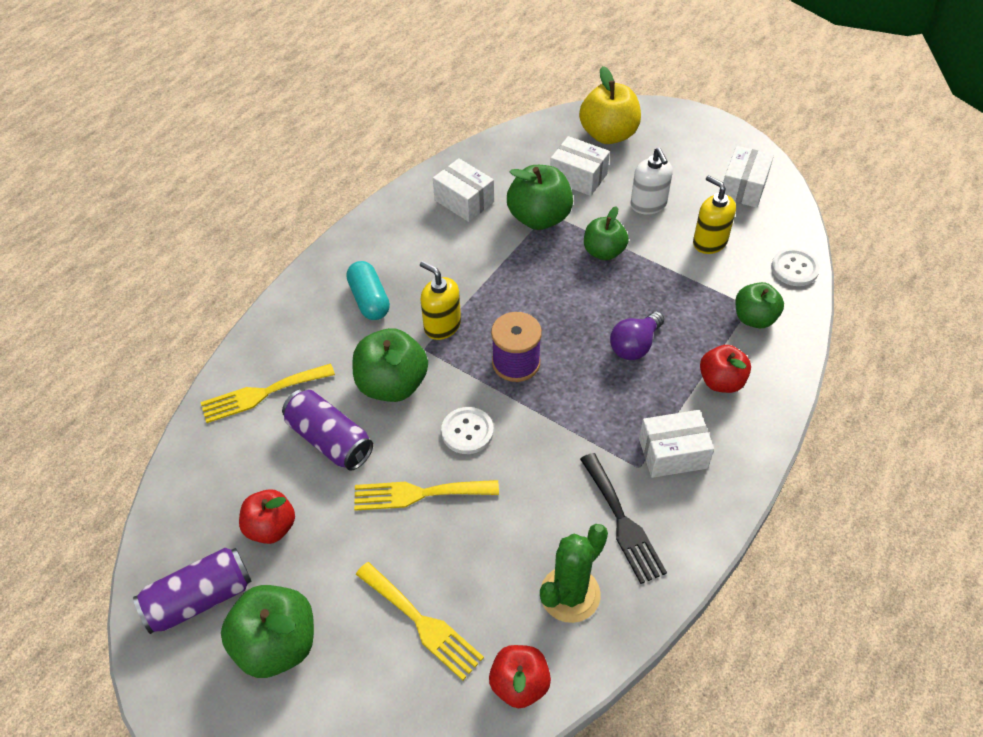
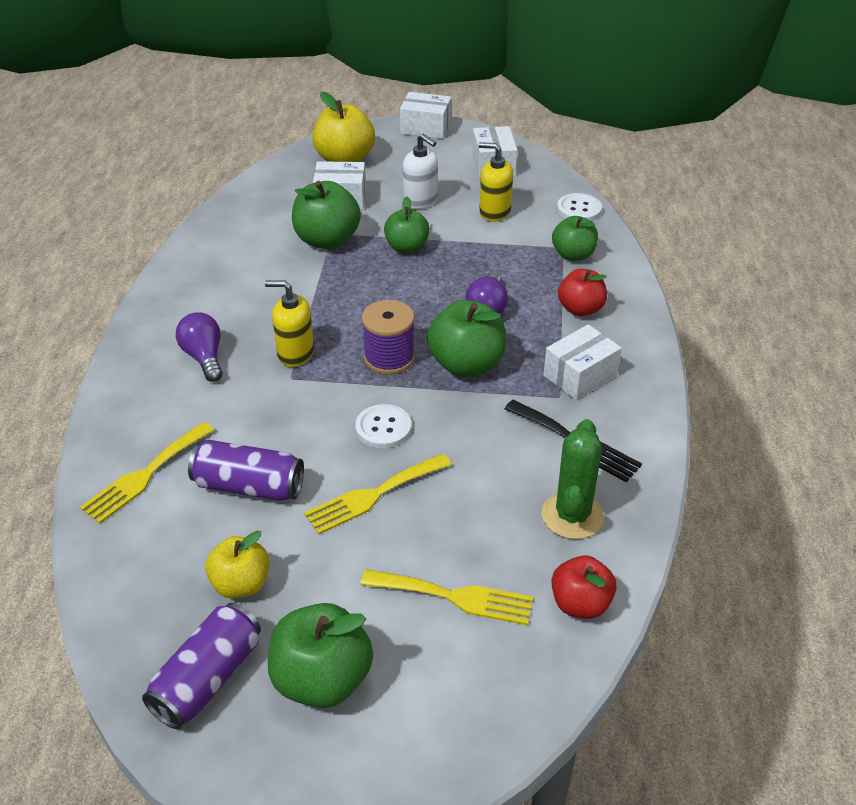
camera: 30 degrees left, 10 degrees down
(271, 527) = (241, 584): red apple -> yellow apple
(369, 300) = (204, 357): turquoise capsule -> purple light bulb
(392, 384) = (280, 417): green apple -> green apple (466, 364)
(464, 201) = (243, 248): white box -> white box (425, 128)

